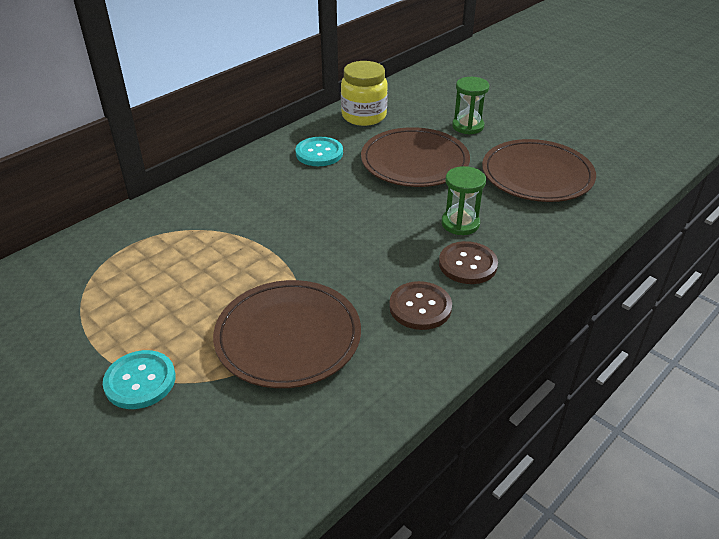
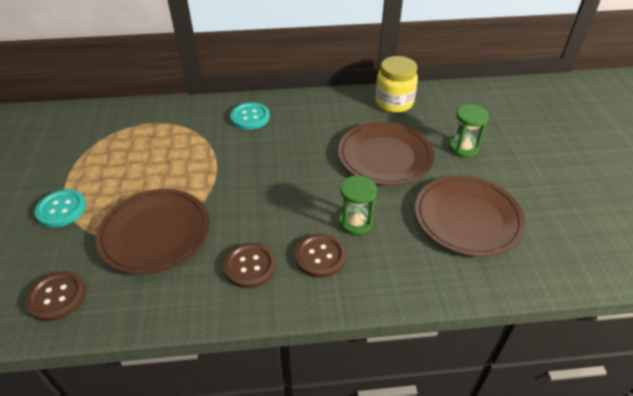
camera: 40 degrees right, 5 degrees up
(264, 455) = (57, 297): none -> brown button
(319, 153) = (328, 116): turquoise button -> turquoise button (250, 117)

